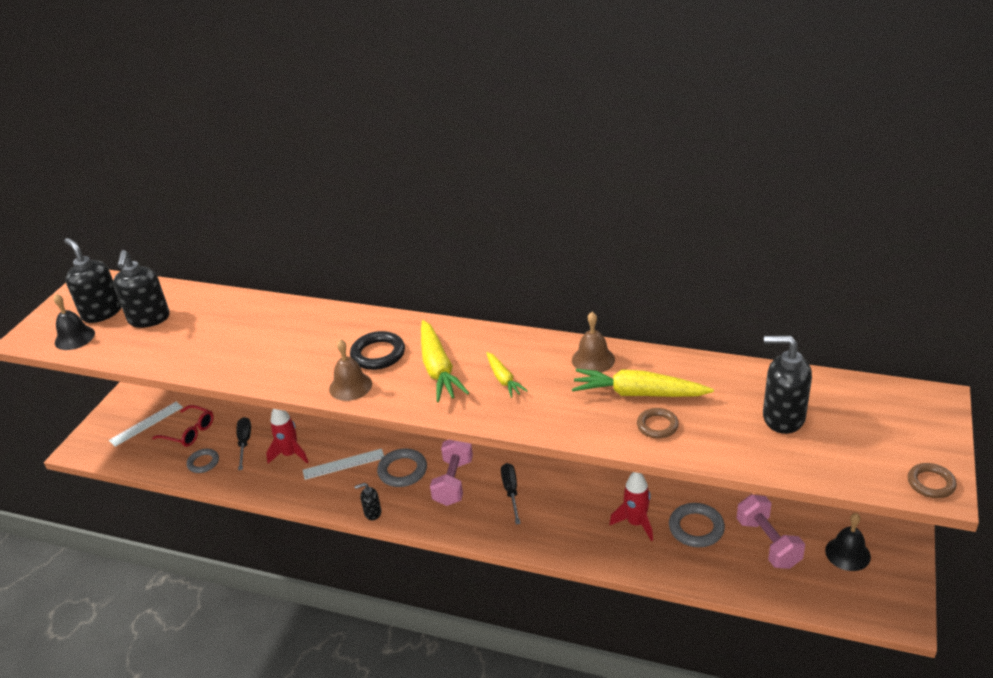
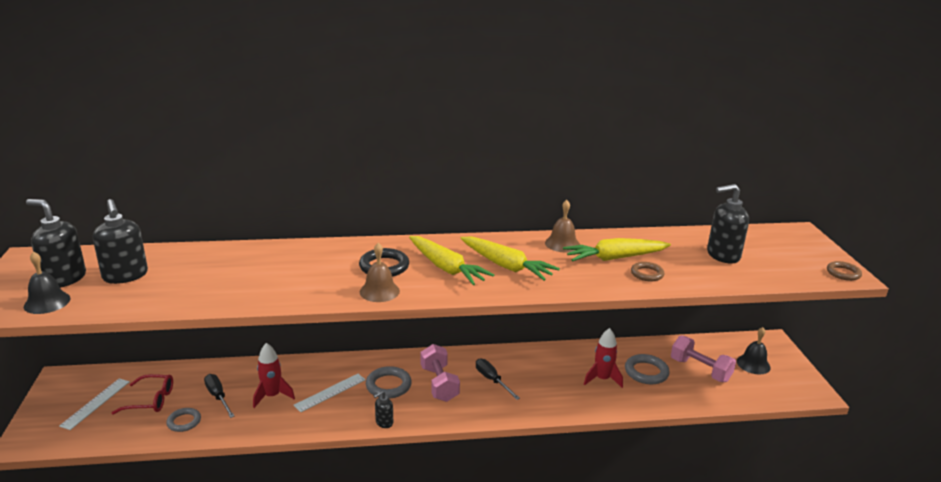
camera: 30 degrees left, 10 degrees down
(503, 379) = (506, 266): yellow carrot -> yellow carrot, size x1.77

